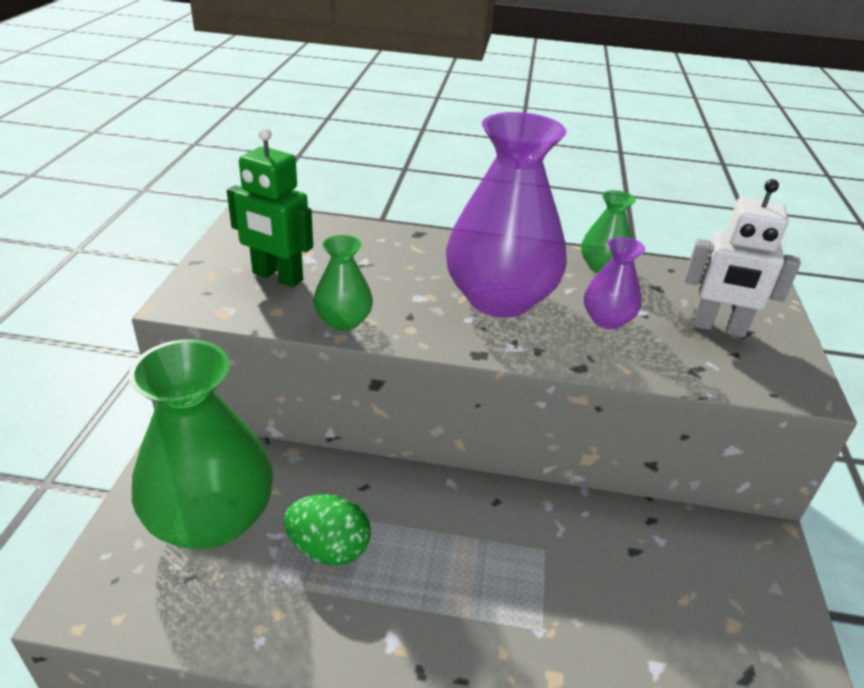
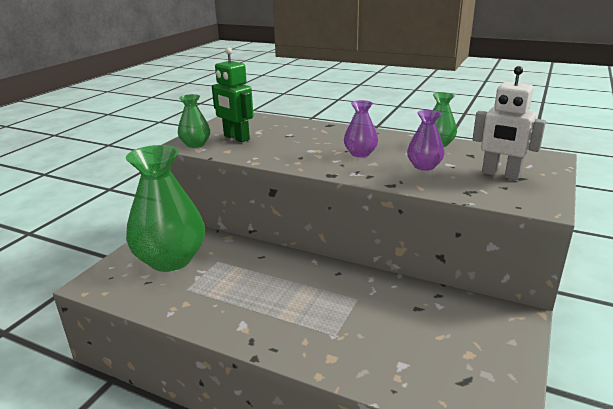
camera: 20 degrees right, 10 degrees down
(329, 549) = (227, 280): green egg -> none
(343, 321) = (261, 156): green vase -> green vase (195, 144)
(499, 299) = (360, 153): purple vase -> purple vase, size x0.47

